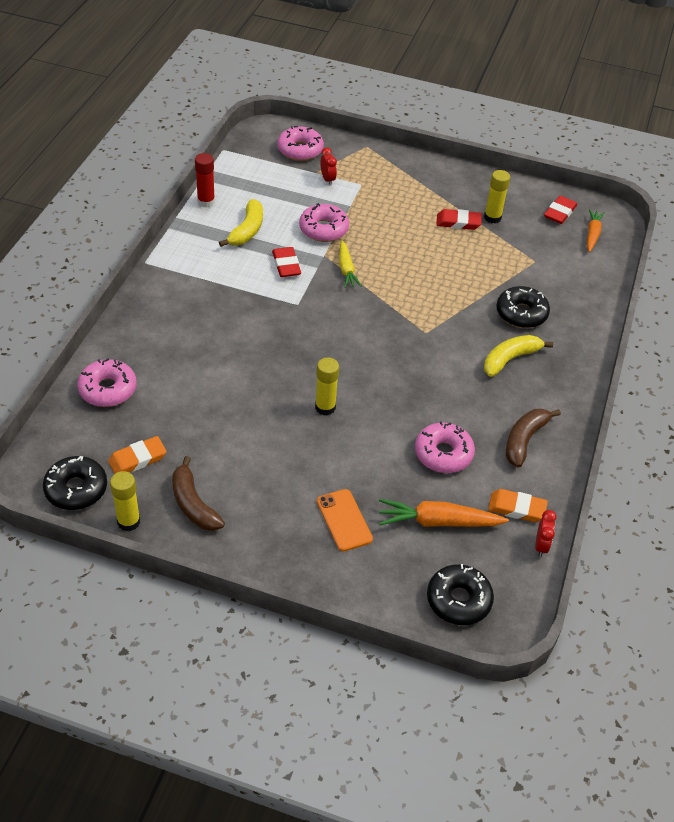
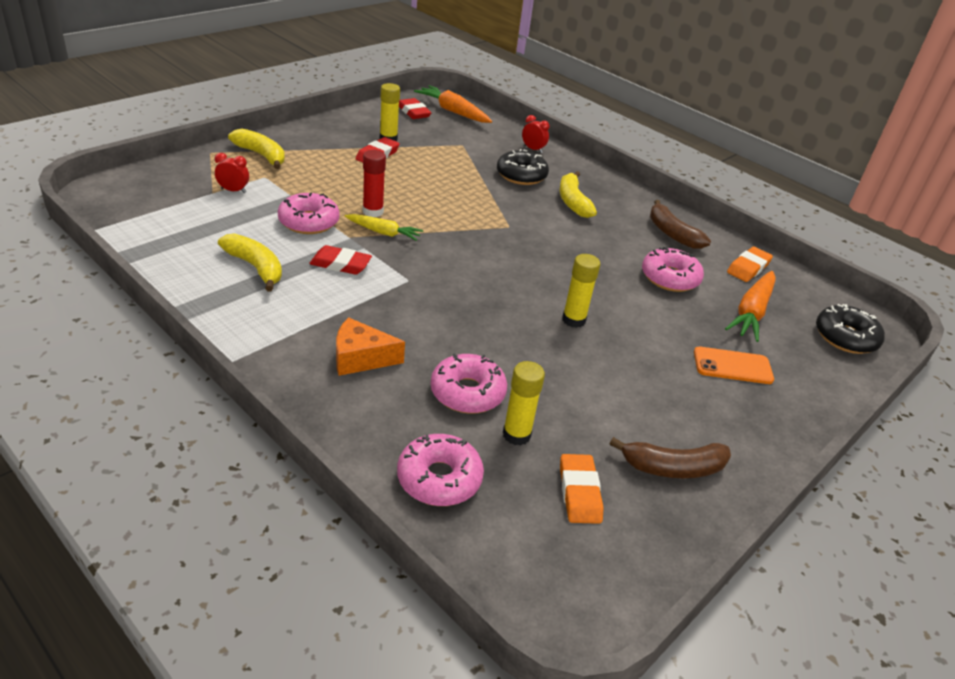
camera: 65 degrees left, 10 degrees down
(76, 489) = (606, 573): black donut -> none
(128, 521) = (682, 537): yellow glue stick -> yellow glue stick (516, 435)
(192, 315) = (360, 358): none -> orange cheese
(206, 202) = (170, 276): red glue stick -> red glue stick (373, 212)
(300, 150) = (163, 187): pink donut -> pink donut (467, 392)
(389, 169) = (261, 155): none -> yellow banana
(541, 545) = (793, 273): red clock -> red clock (533, 149)
(592, 234) = (453, 111): orange carrot -> orange carrot, size x1.53

